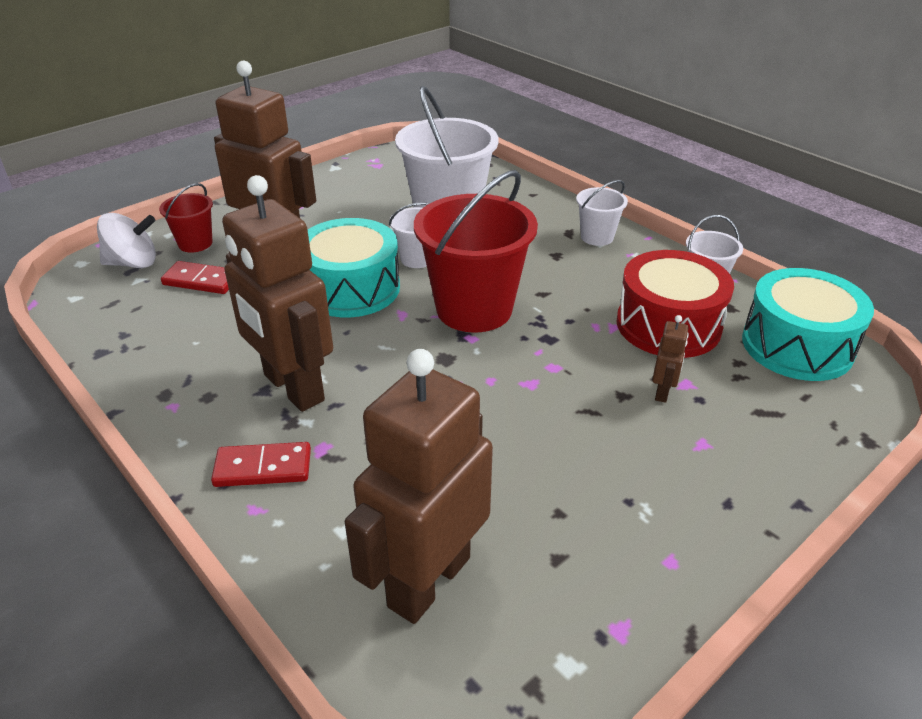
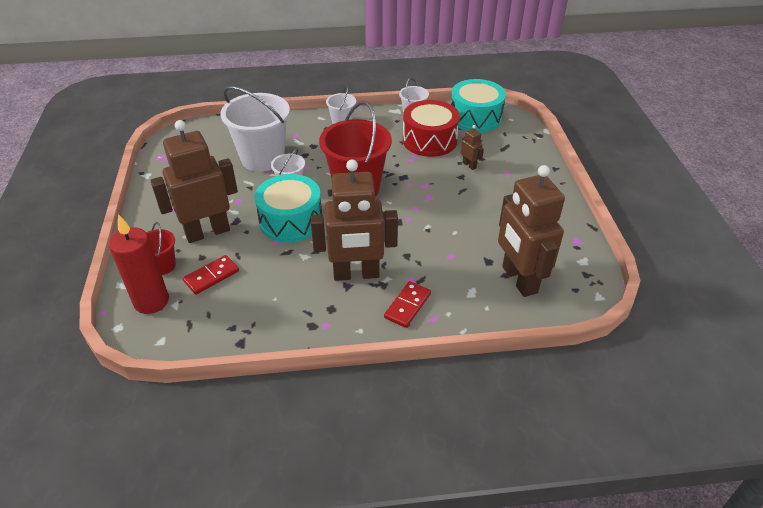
camera: 55 degrees left, 5 degrees up
(133, 263) = (151, 301): white spinning top -> red candle

